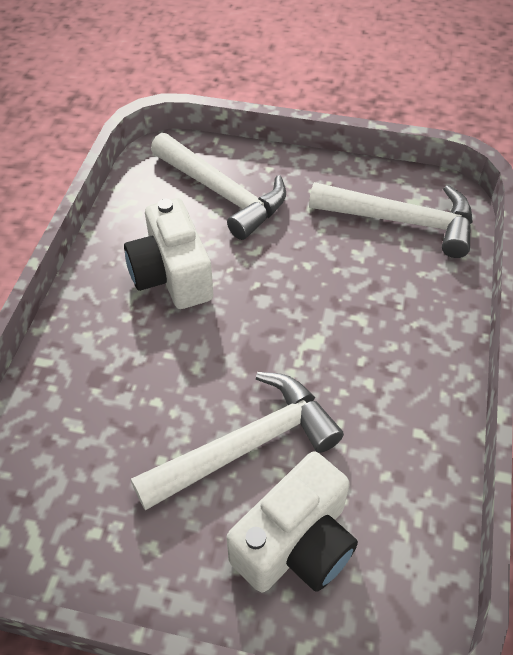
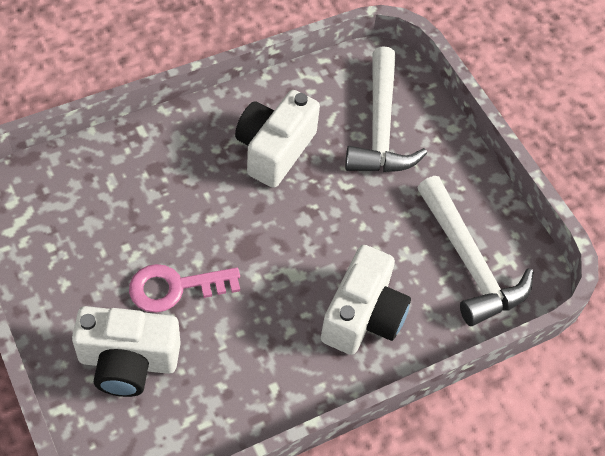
camera: 45 degrees right, 5 degrees up
(246, 446) = (175, 287): white hammer -> pink key
(396, 320) = (363, 316): none -> white camera

